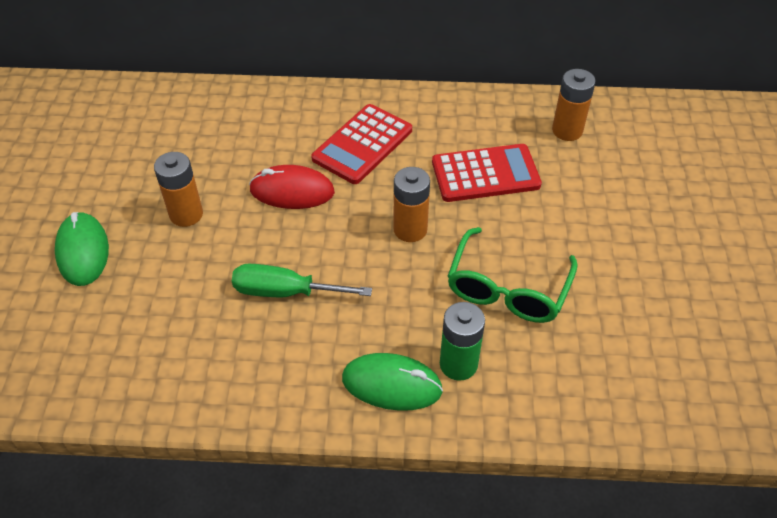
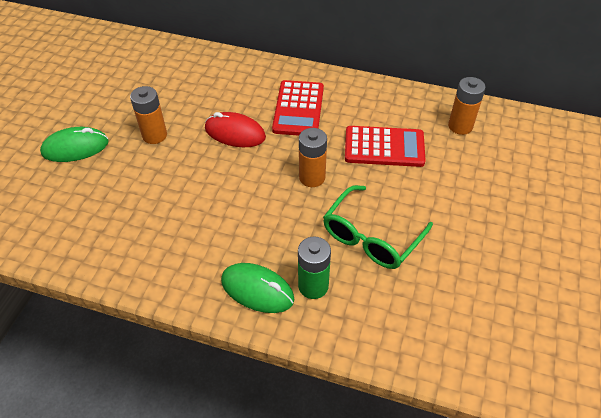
camera: 15 degrees right, 0 degrees up
(83, 251) = (75, 147): green mouse -> green mouse turned 75 degrees clockwise
(285, 292) = (204, 204): green screwdriver -> none
(362, 144) = (298, 109): red calculator -> red calculator turned 45 degrees counterclockwise

